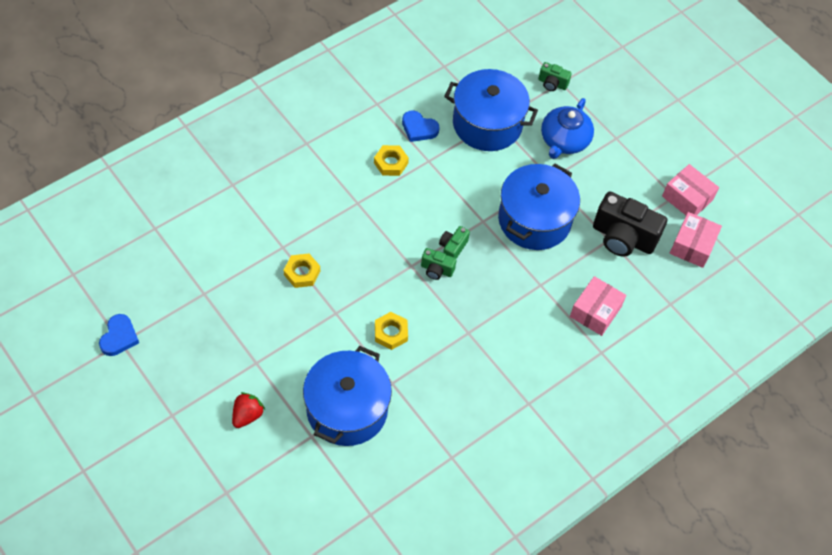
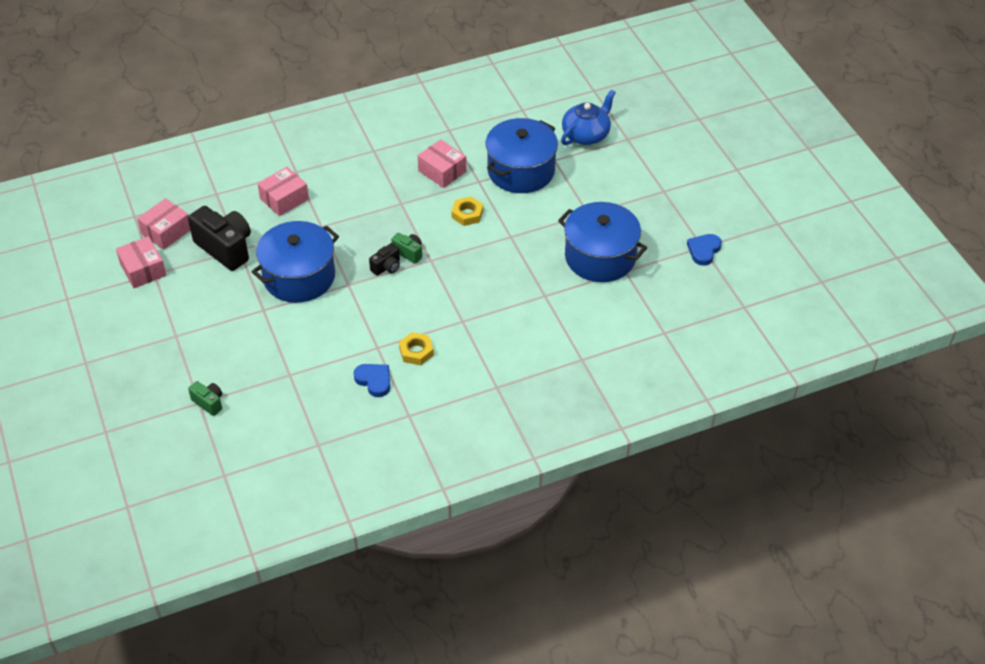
camera: 160 degrees left, 10 degrees down
(247, 415) = (602, 180): red strawberry -> none
(302, 273) = (532, 271): yellow nut -> none
(438, 388) = (442, 171): none -> pink box
(452, 248) = (387, 267): green camera -> black camera
(487, 124) = (300, 373): blue pot -> blue pot (600, 257)
(564, 140) = (230, 342): blue teapot -> blue teapot (586, 134)

